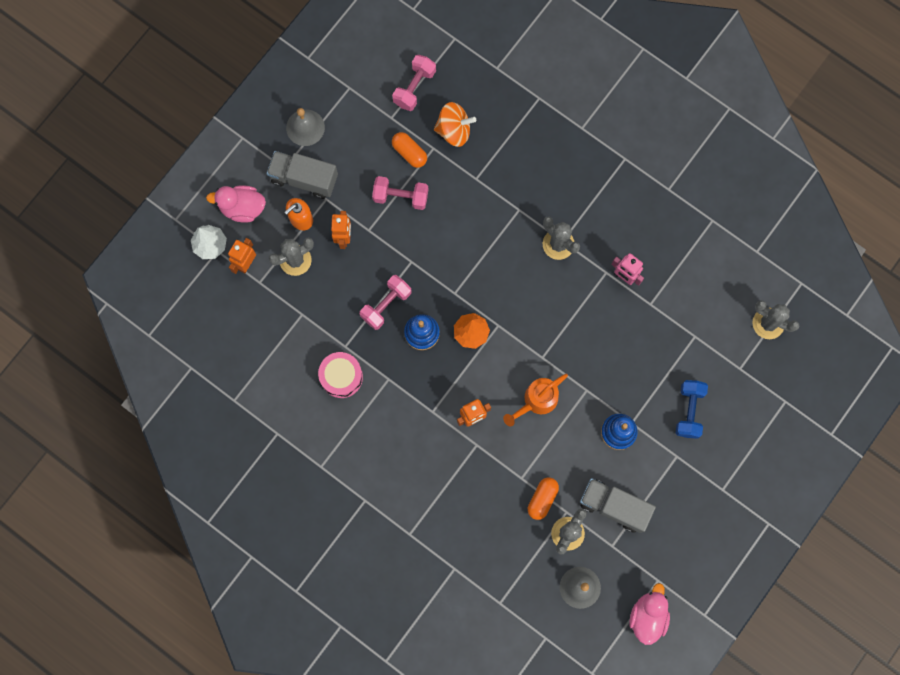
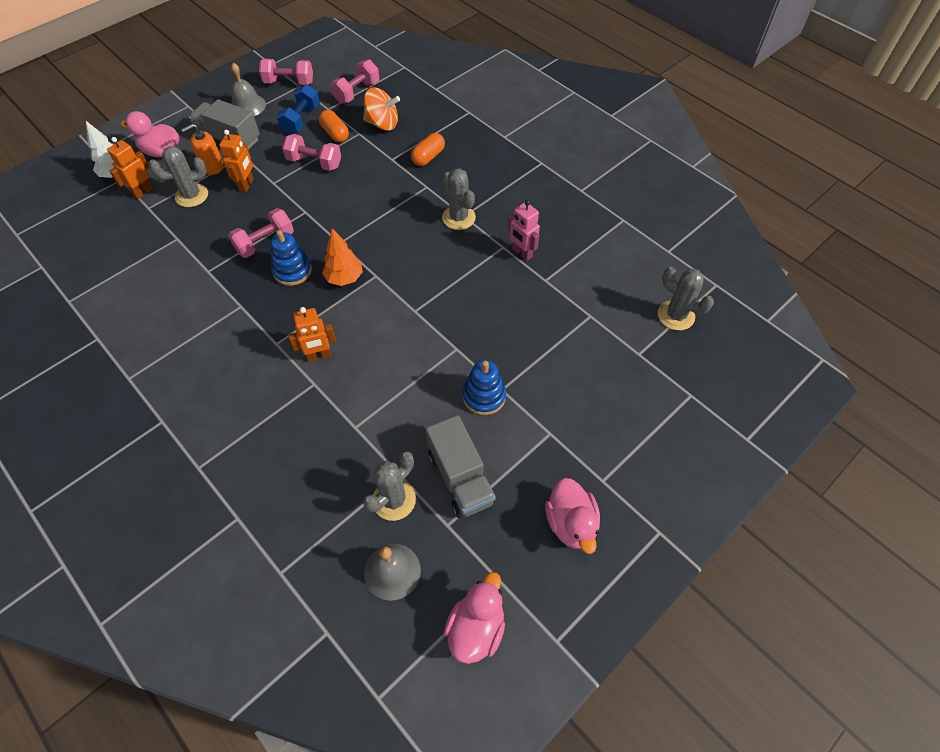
camera: 10 degrees right, 20 degrees down
(337, 84) = (289, 82): none -> pink dumbbell
(341, 377) = (191, 297): pink drum -> none
(536, 401) = (396, 351): orange watering can -> none
(542, 499) = (373, 454): orange capsule -> orange capsule (428, 157)
(614, 506) = (460, 478): grey truck -> grey truck turned 150 degrees counterclockwise
(689, 411) = (572, 387): blue dumbbell -> blue dumbbell (301, 120)
(703, 528) = (571, 523): none -> pink duck

